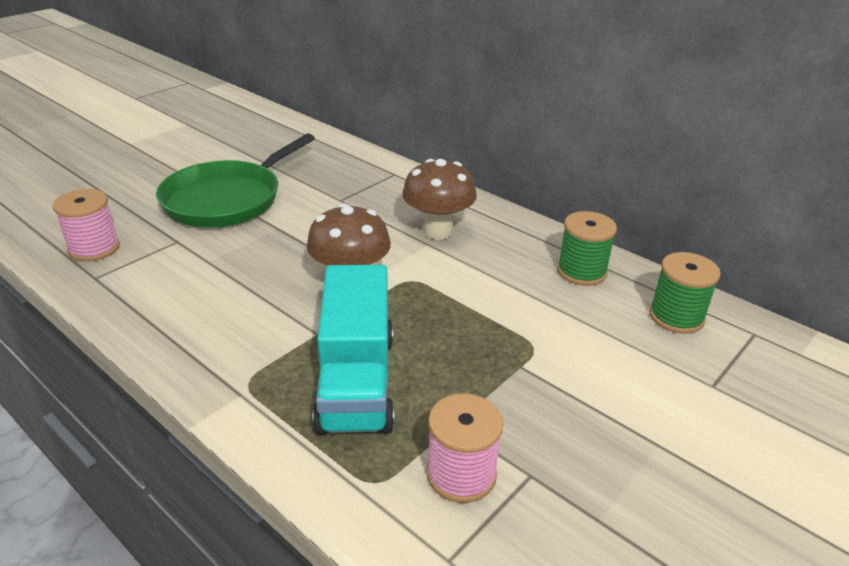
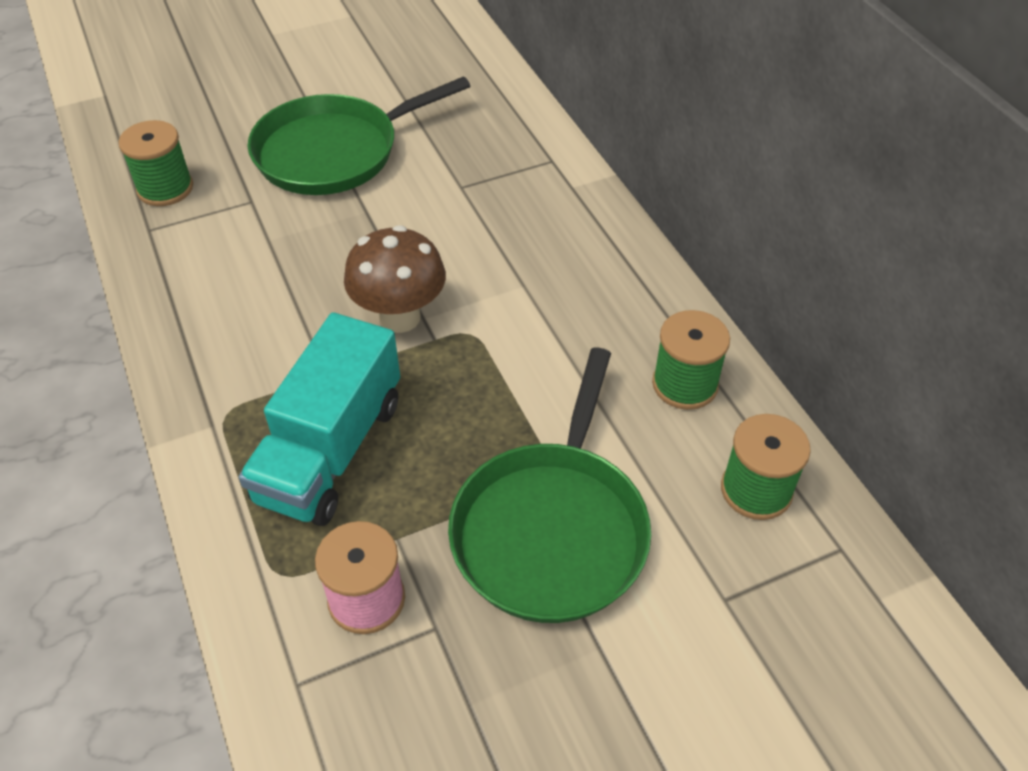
camera: 25 degrees right, 15 degrees up
(94, 248) = (165, 188): pink spool -> green spool
(438, 231) = (547, 269): brown mushroom -> none
(565, 381) = (552, 530): none -> green pan

